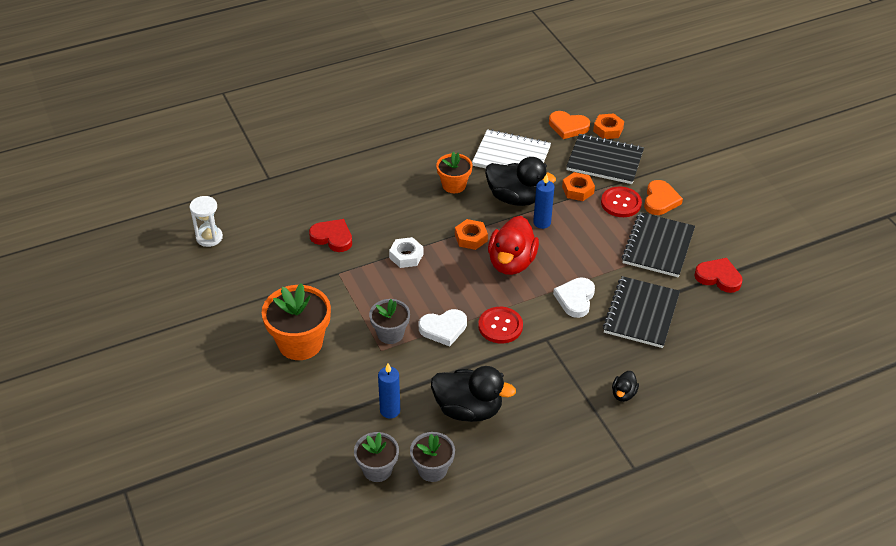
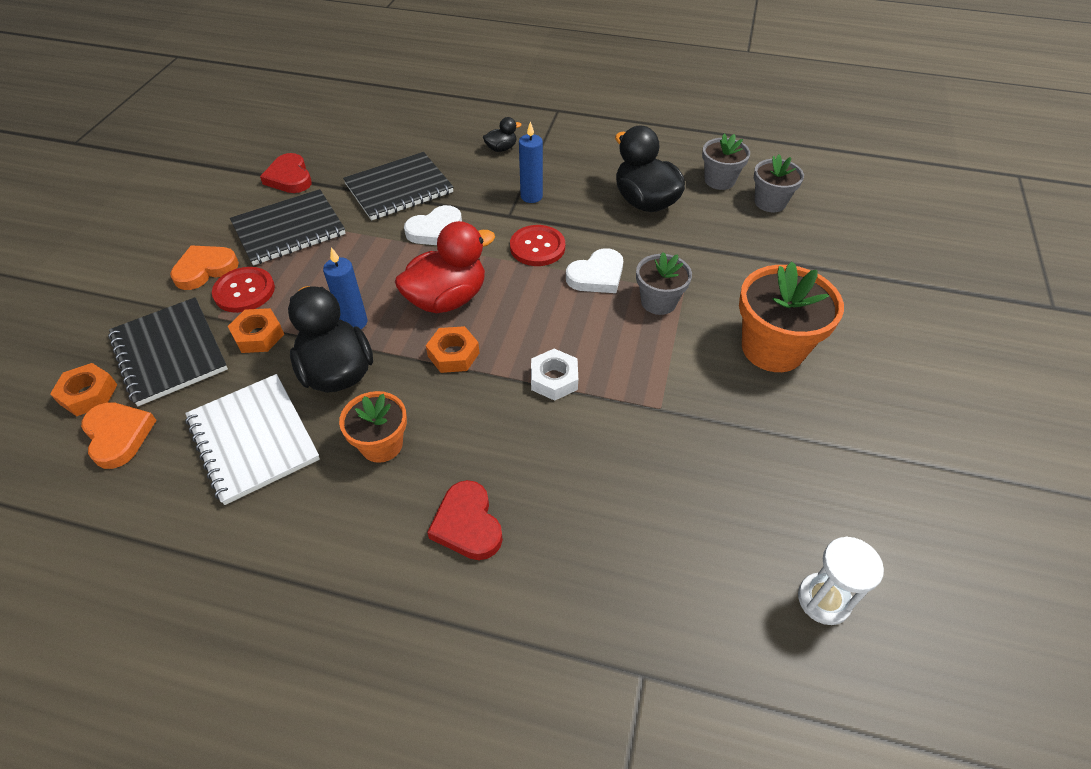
camera: 140 degrees left, 5 degrees up
(332, 237) = (626, 469): red heart -> red heart (467, 524)
(390, 410) = (721, 237): blue candle -> blue candle (531, 196)
(443, 329) = (597, 275): white heart -> white heart turned 120 degrees clockwise

